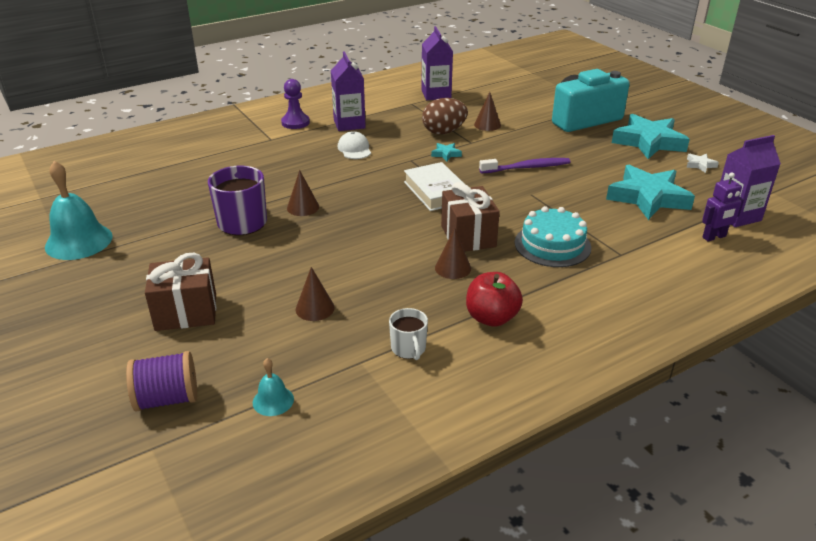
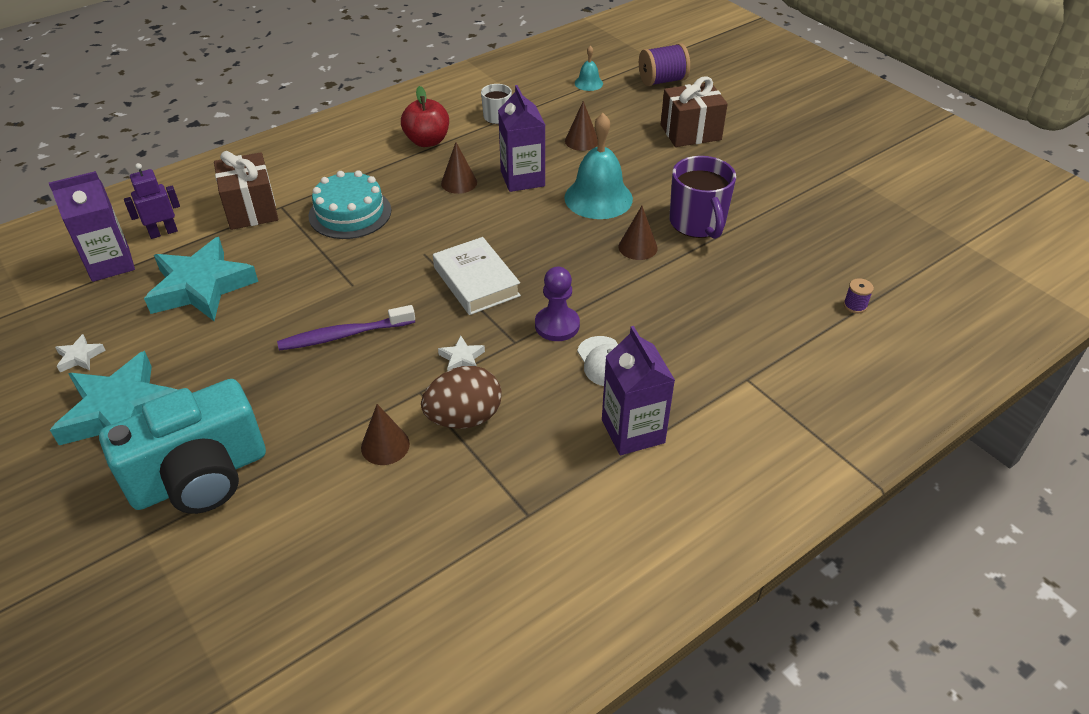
camera: 175 degrees right, 10 degrees up
(79, 241) = (854, 191): turquoise bell -> turquoise bell (598, 198)
(169, 167) = (855, 305): none -> purple spool
(295, 122) = (729, 429): purple pawn -> purple pawn (557, 325)
(436, 94) = (479, 558): purple carton -> purple carton (522, 179)
(446, 154) = (462, 358): turquoise star -> white star
(468, 236) = (440, 218): brown gift -> brown gift (251, 209)

